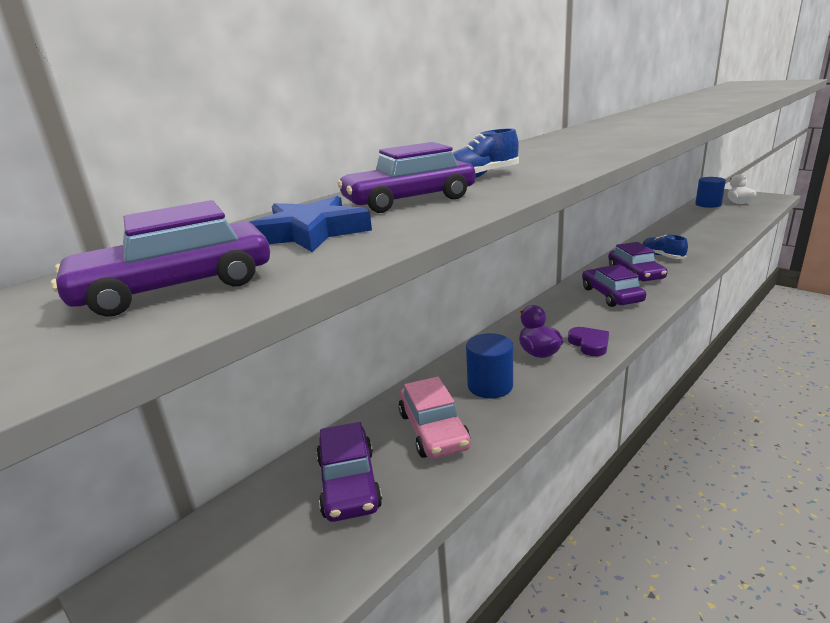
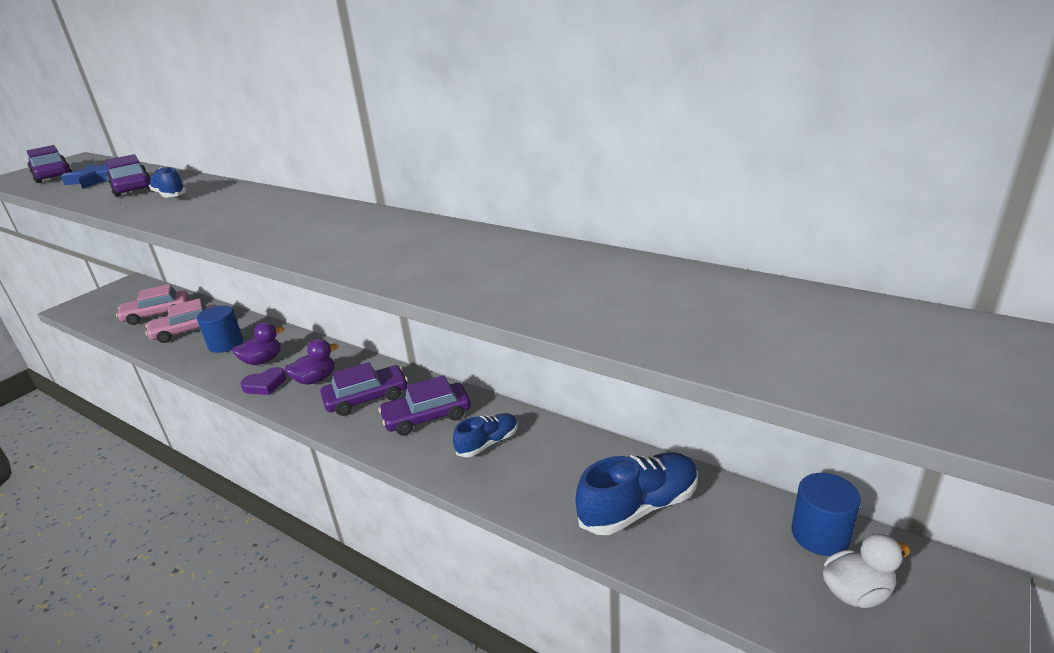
camera: 80 degrees right, 5 degrees up
(348, 483) = (157, 314): purple car -> pink car
(580, 319) = (315, 379): none -> purple duck
(706, 227) = (639, 507): none -> blue shoe

